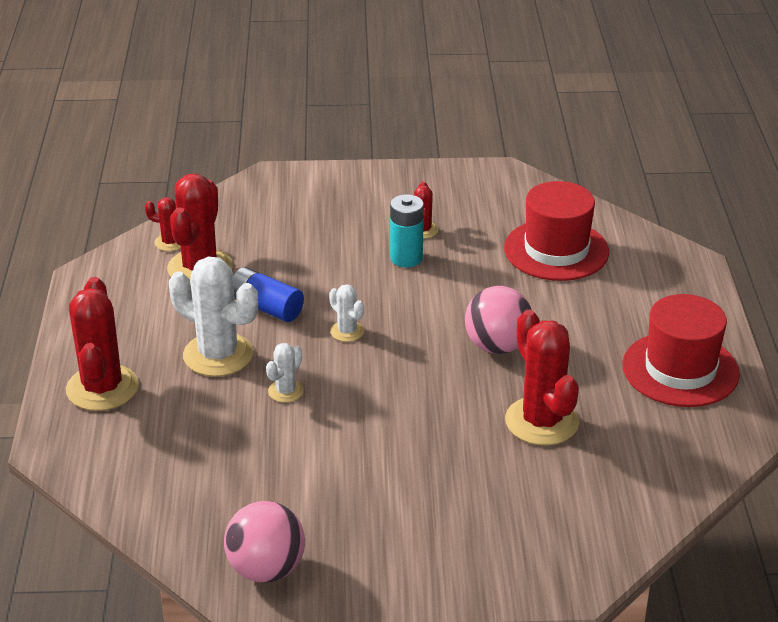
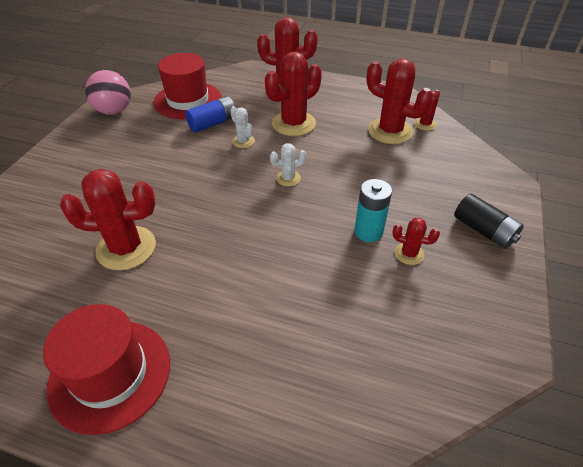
camera: 110 degrees right, 10 degrees up
(218, 355) = (293, 124): white cactus -> red cactus
(266, 307) = (333, 149): blue battery -> blue battery (212, 123)
(361, 190) = (483, 230): none -> black battery
(497, 346) = (225, 251): pink ball -> none
(556, 250) = (345, 347): red hat -> red hat (188, 100)

